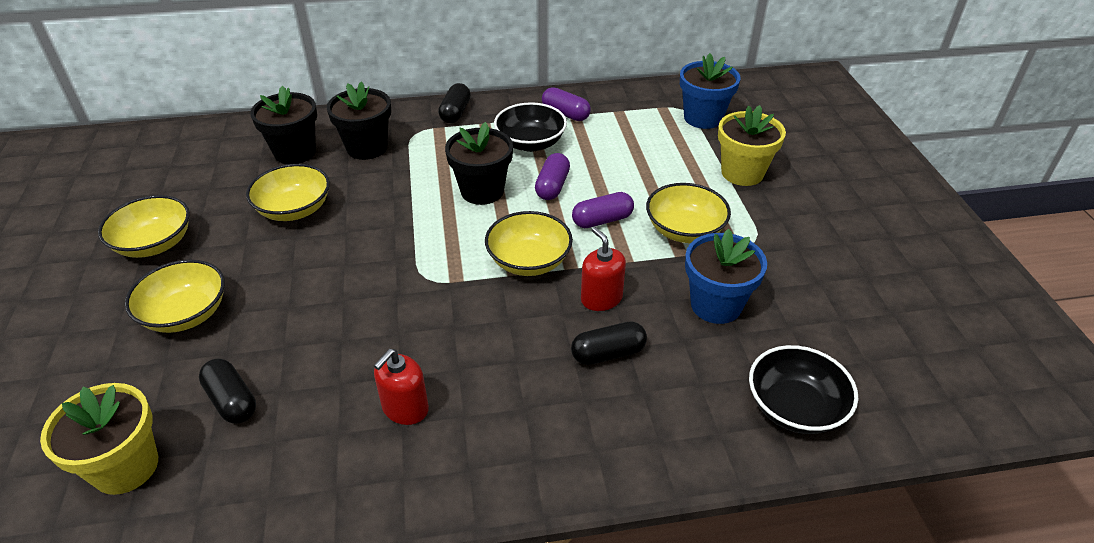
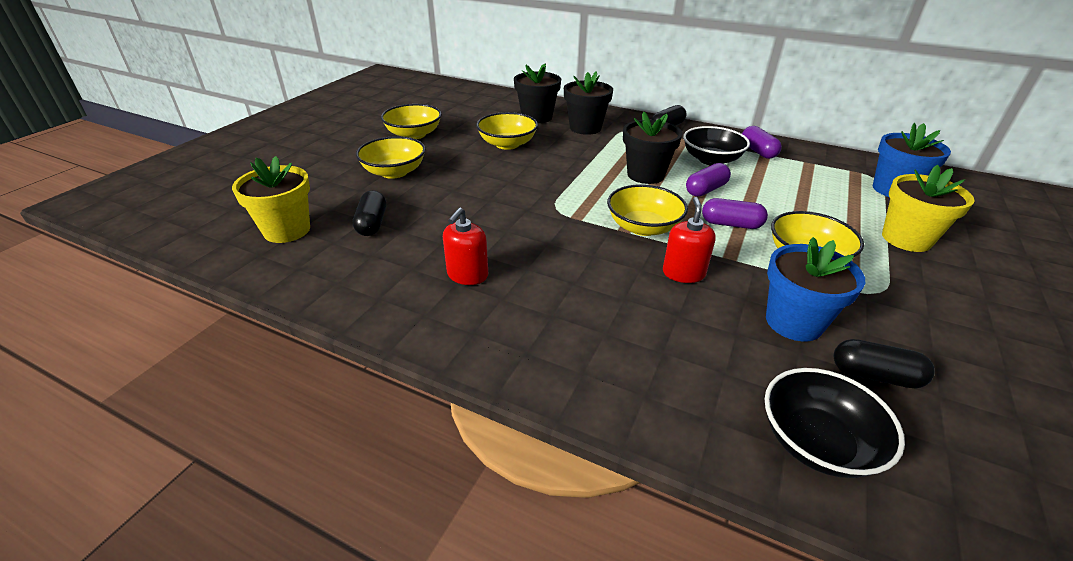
camera: 35 degrees right, 5 degrees down
(405, 408) = (467, 275): red soap dispenser -> red soap dispenser turned 45 degrees counterclockwise
(608, 353) = (655, 312): black capsule -> black capsule (875, 375)

